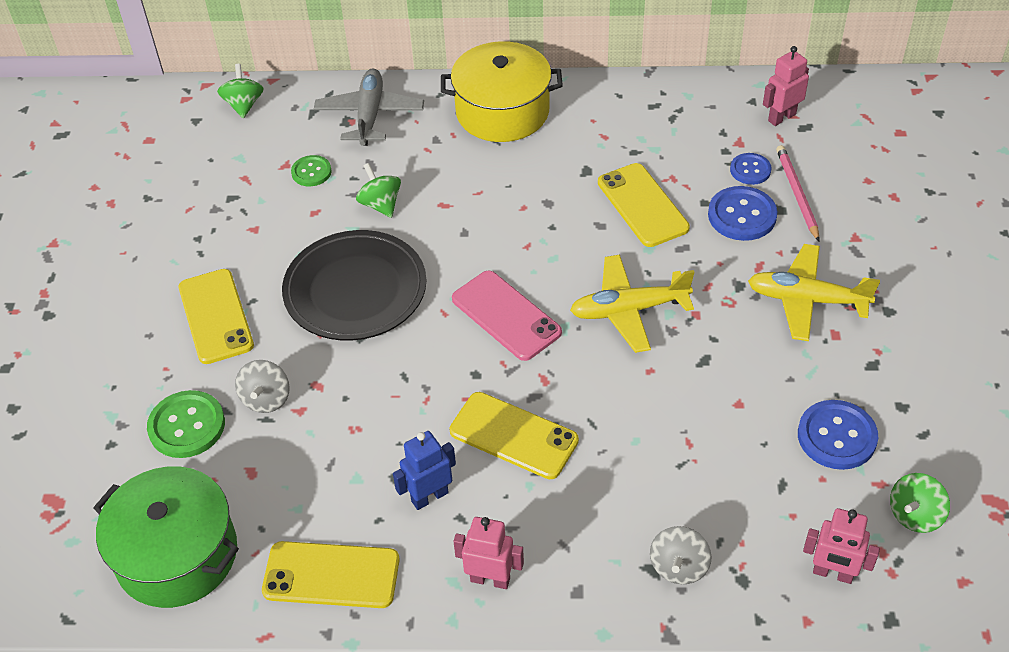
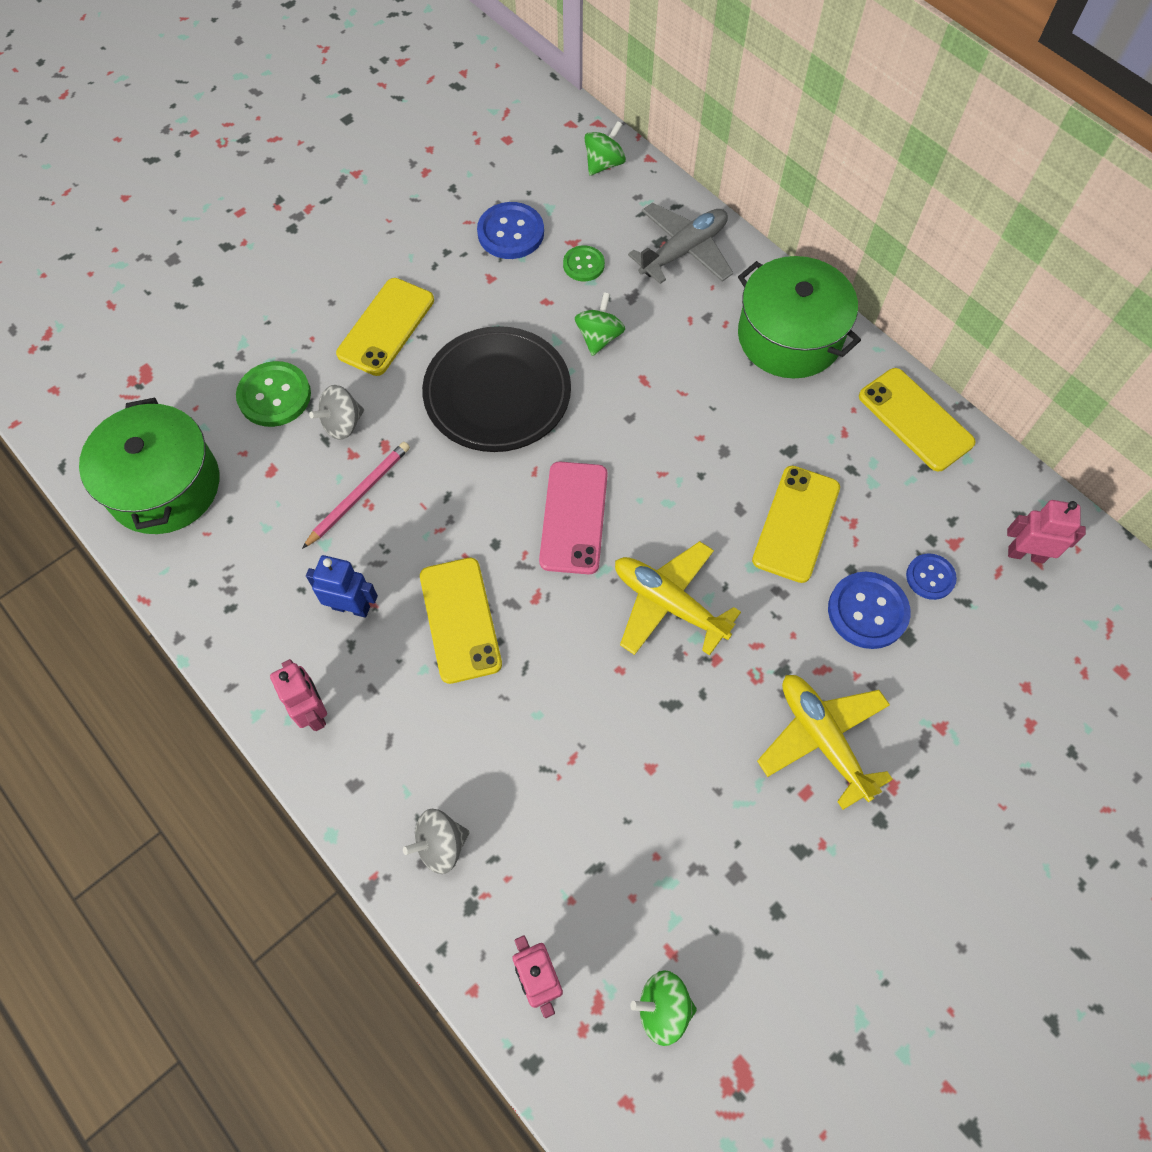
camera: 45 degrees right, 15 degrees up
(331, 575) = (227, 599): yellow phone -> yellow phone (915, 419)
(502, 111) = (789, 336): yellow pot -> green pot
(796, 194) = (942, 637): pink pencil -> pink pencil (359, 495)
(837, 436) = (689, 877): blue button -> blue button (511, 233)

